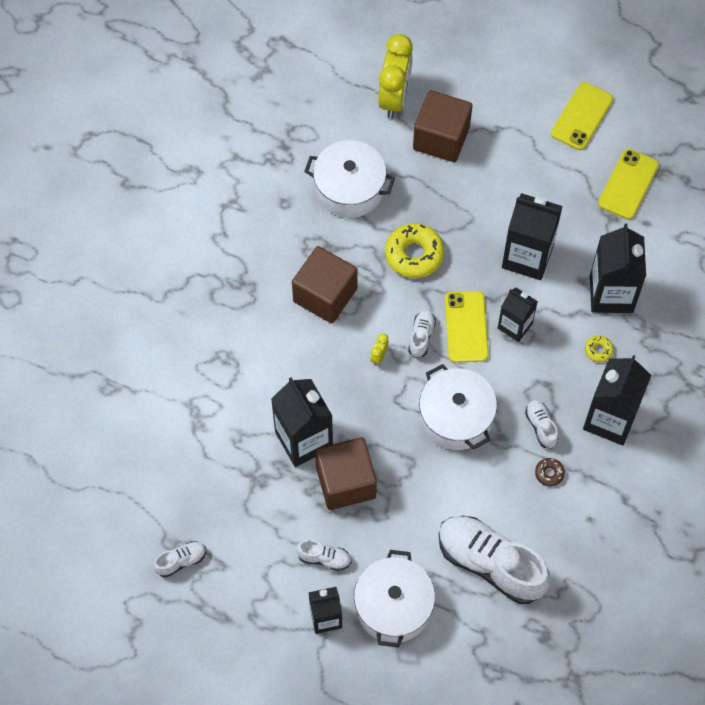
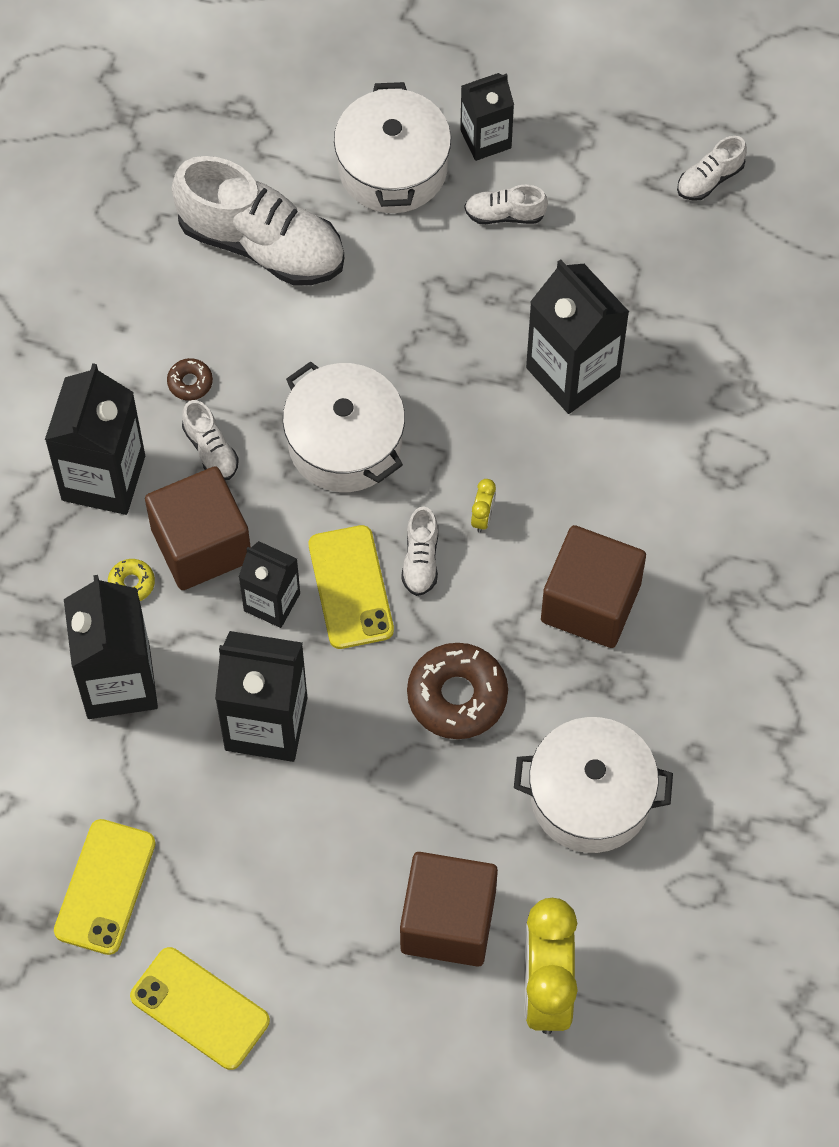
camera: 170 degrees right, 0 degrees up
(346, 482) = (495, 322): brown cube -> brown cube (201, 545)
(414, 254) = (457, 696): yellow donut -> brown donut
(582, 116) = (199, 1009): yellow phone -> yellow phone turned 75 degrees counterclockwise

